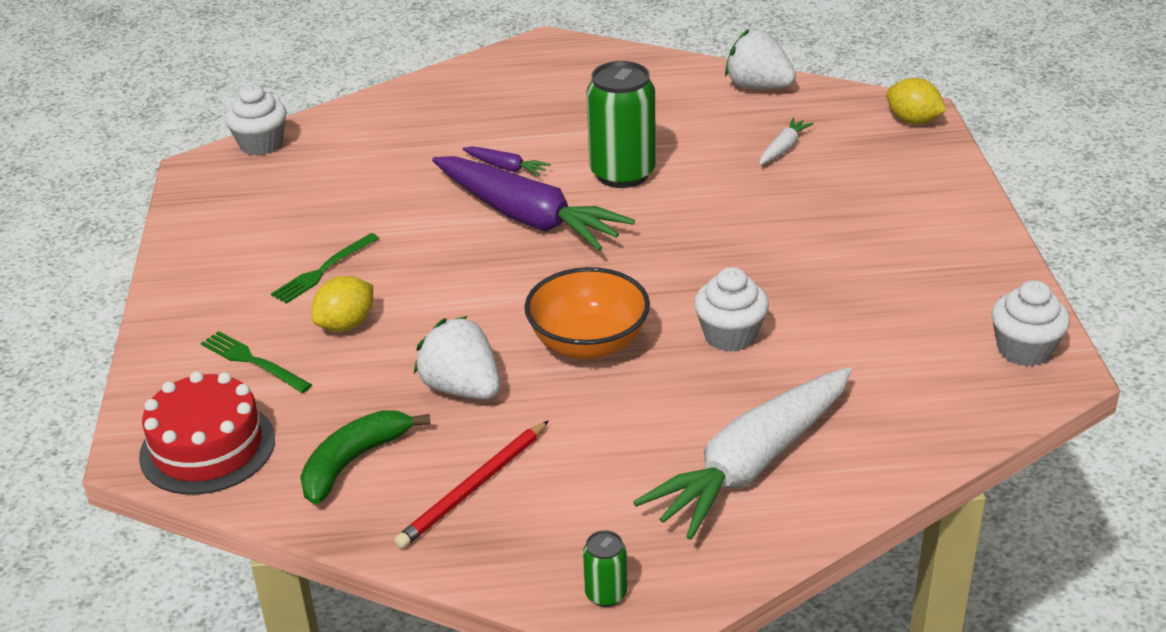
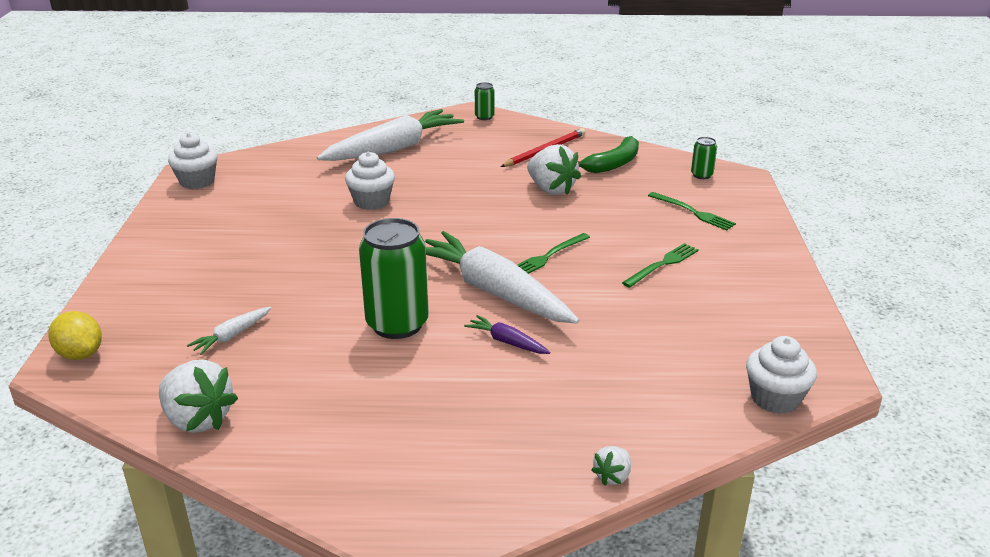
camera: 175 degrees left, 5 degrees down
(207, 447) = (701, 175): red cake -> green can
(346, 324) = (634, 228): yellow lemon -> none
(414, 84) = (612, 476): none -> white strawberry
(465, 268) = (548, 256): none -> green fork
(527, 217) = (494, 292): purple carrot -> white carrot
(588, 344) = (466, 204): orange bowl -> none

